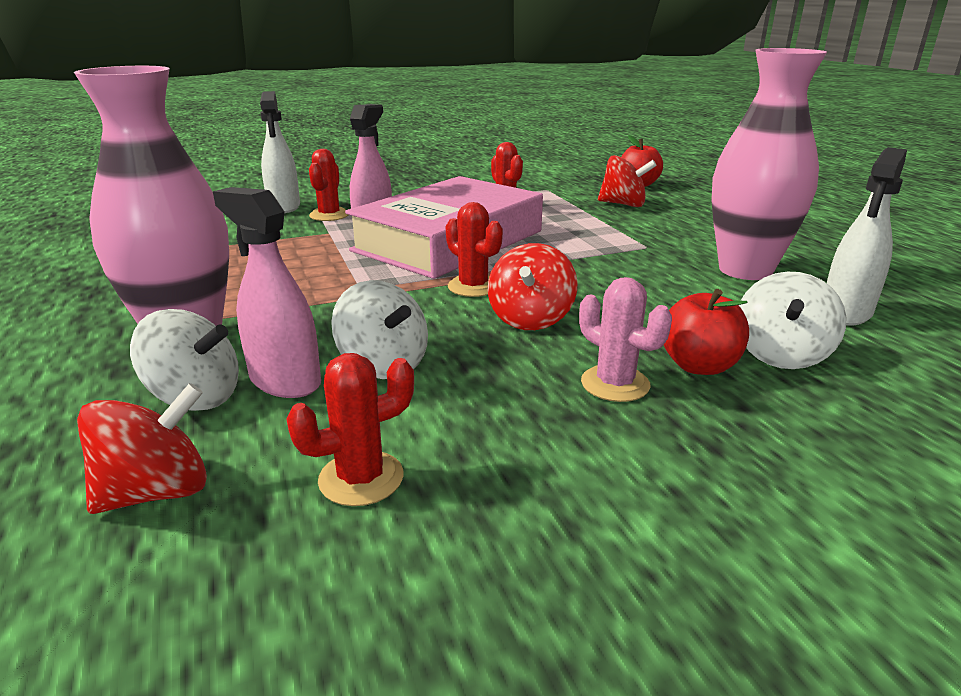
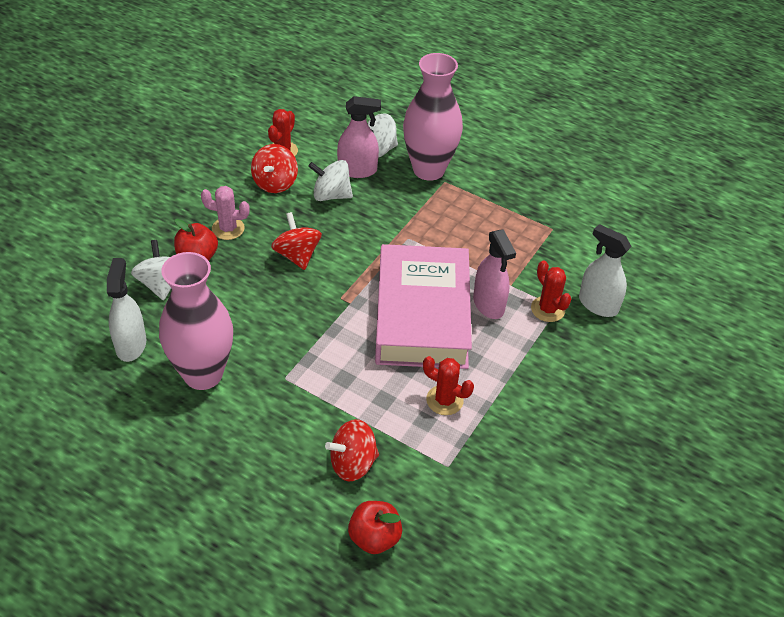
camera: 140 degrees right, 20 degrees up
(157, 491) = (336, 122): red spinning top -> red spinning top (275, 183)
(473, 287) = (352, 269): red cactus -> none

